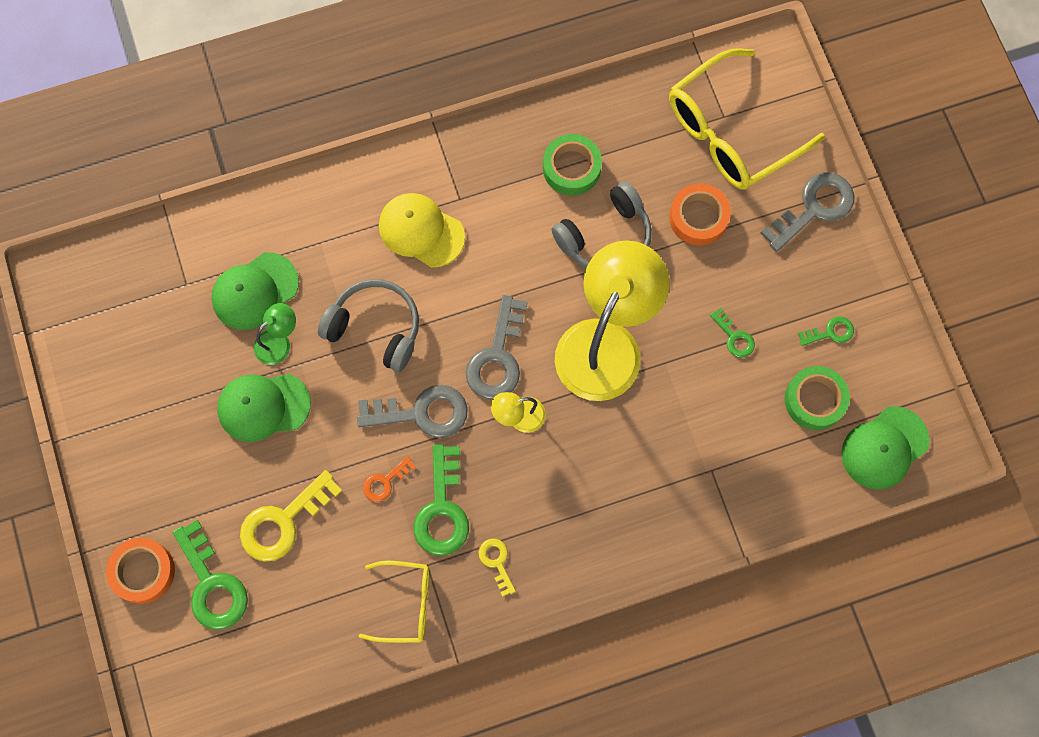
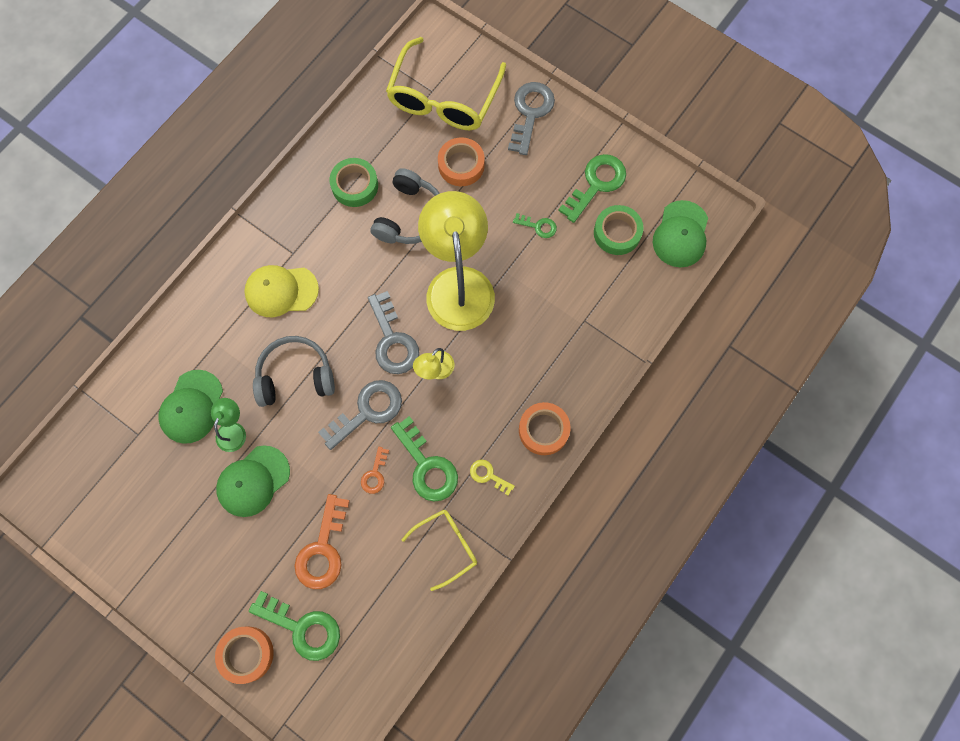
camera: 35 degrees left, 0 degrees up
(283, 521) = (323, 549): yellow key -> orange key
(586, 555) = (543, 430): none -> orange tape
(830, 332) = (596, 184): green key -> green key, size x1.92

